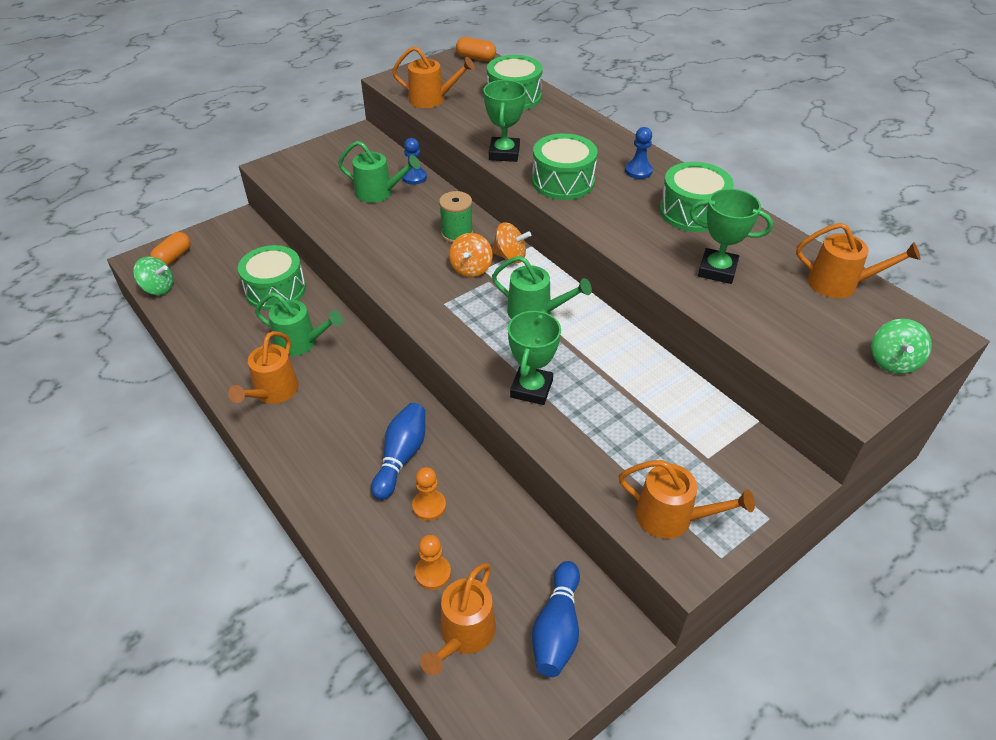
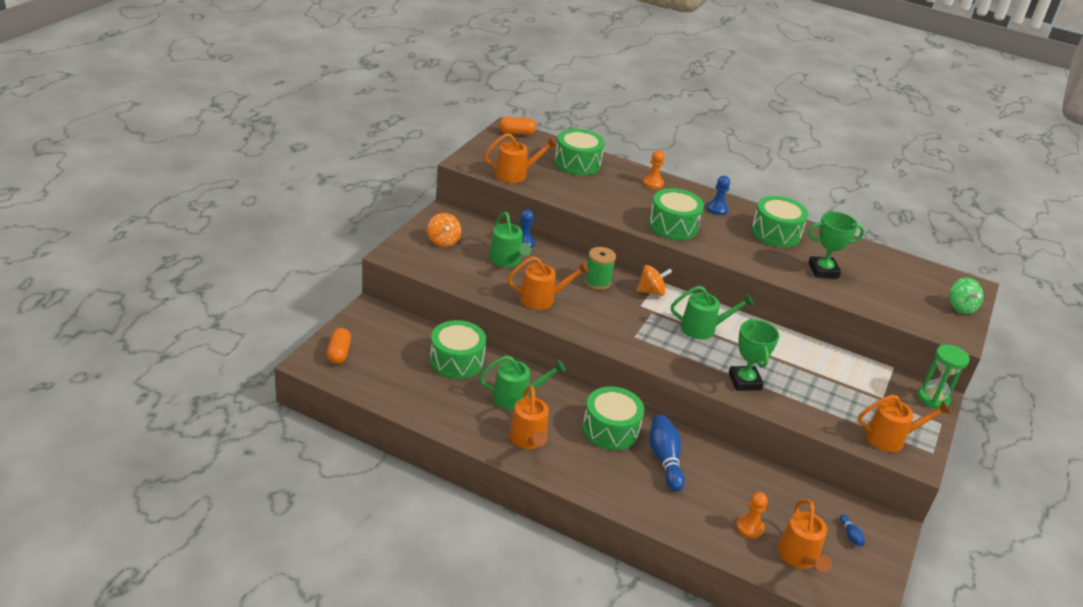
camera: 30 degrees left, 10 degrees down
(158, 288) = (350, 382): green spinning top -> none
(370, 405) = (610, 429): none -> green drum
(379, 193) = (507, 260): green watering can -> green watering can turned 75 degrees clockwise
(429, 506) = (711, 486): orange pawn -> orange pawn (652, 183)
(471, 268) = (631, 306): orange spinning top -> orange spinning top (443, 241)
(504, 153) = (612, 211): green trophy -> none
(557, 628) = (850, 535): blue bowling pin -> blue bowling pin, size x0.46
(784, 480) = (933, 399): none -> green hourglass
(839, 284) = (898, 265): orange watering can -> orange watering can (542, 299)

